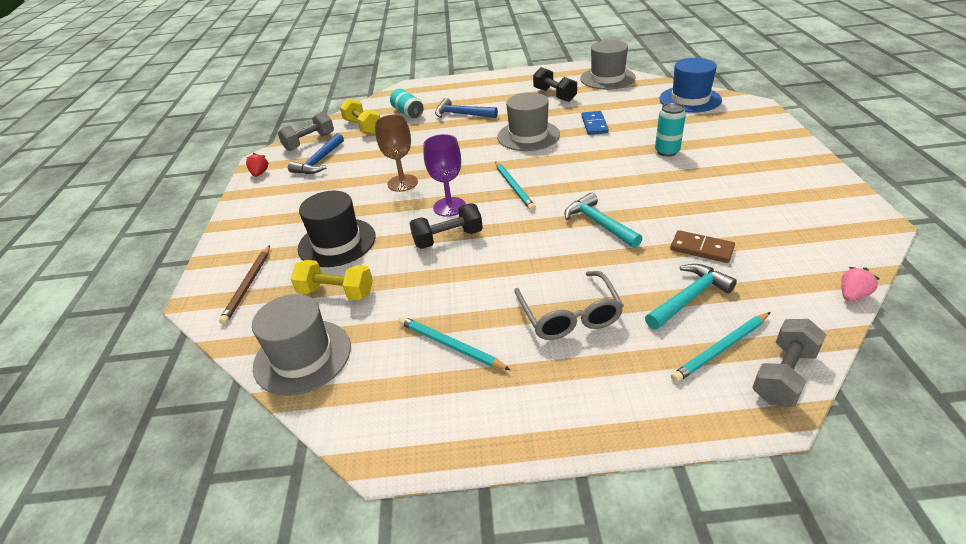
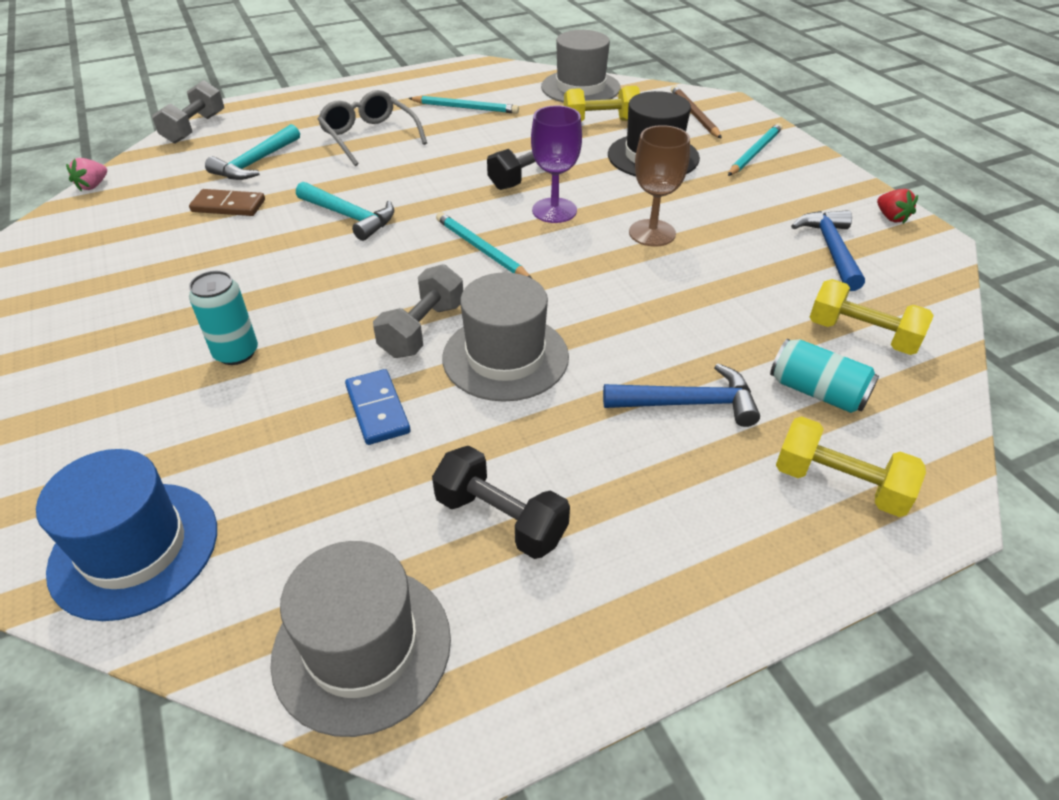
camera: 155 degrees right, 5 degrees up
(309, 142) = (910, 284): grey dumbbell -> grey dumbbell (423, 330)
(433, 92) = (839, 484): none -> yellow dumbbell
(721, 349) = (238, 135): turquoise pencil -> turquoise pencil (754, 152)

